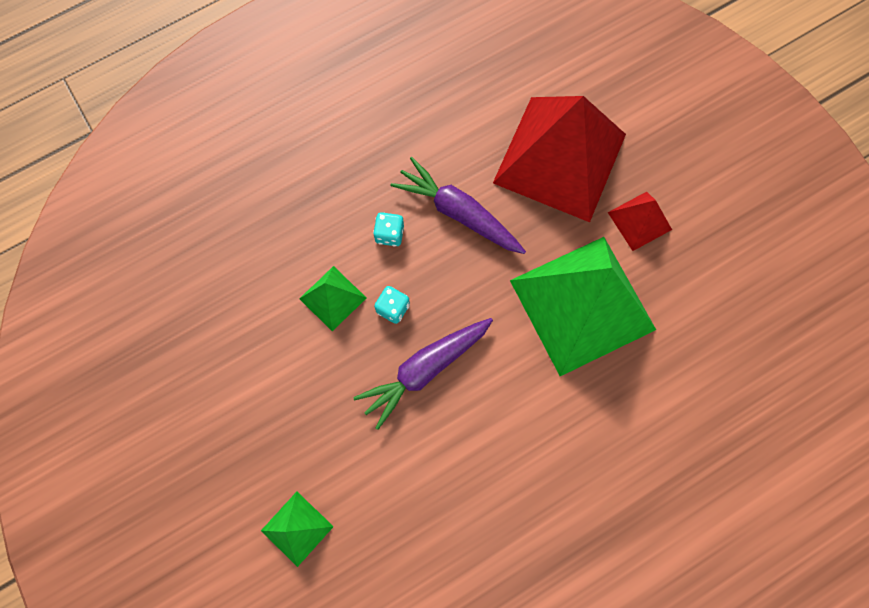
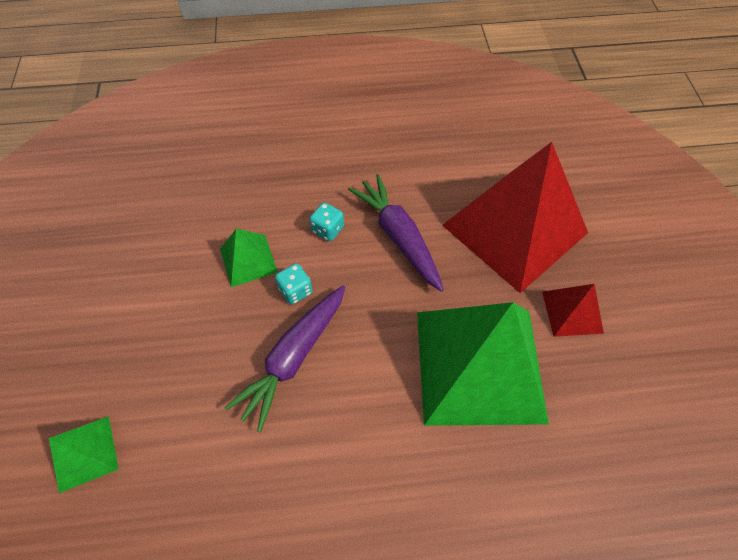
camera: 25 degrees right, 15 degrees down
(425, 369) = (294, 357): purple carrot -> purple carrot turned 45 degrees counterclockwise

